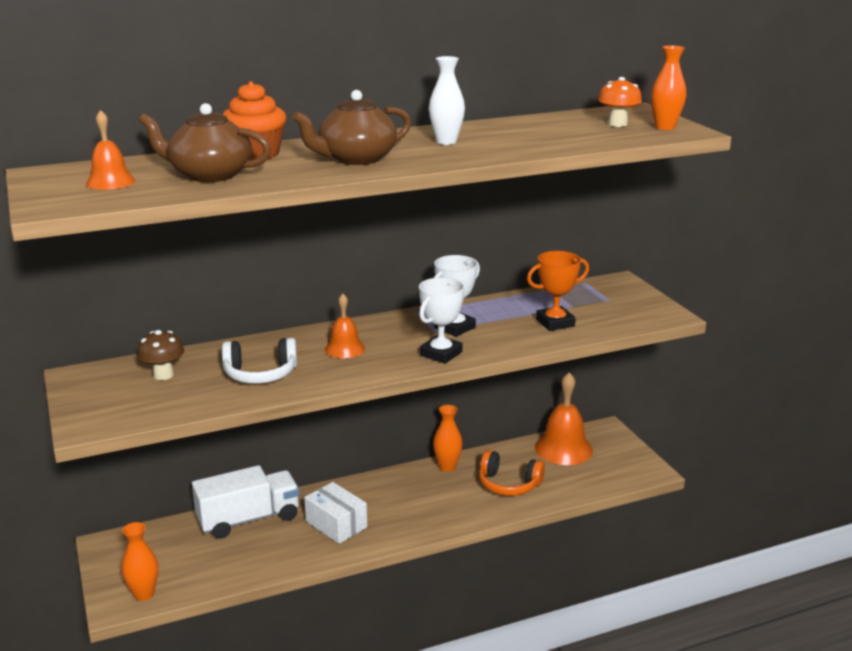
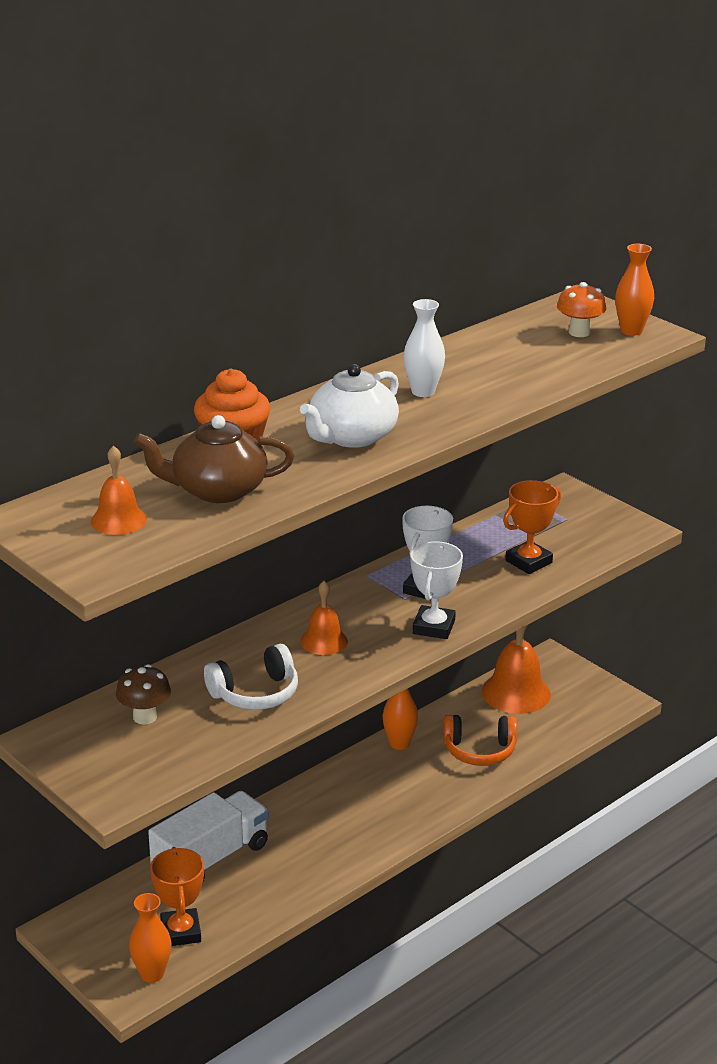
camera: 20 degrees left, 5 degrees up
(188, 567) = (181, 932): none -> orange trophy
(336, 524) = (316, 841): white box -> none
(356, 159) = (351, 437): brown teapot -> white teapot

